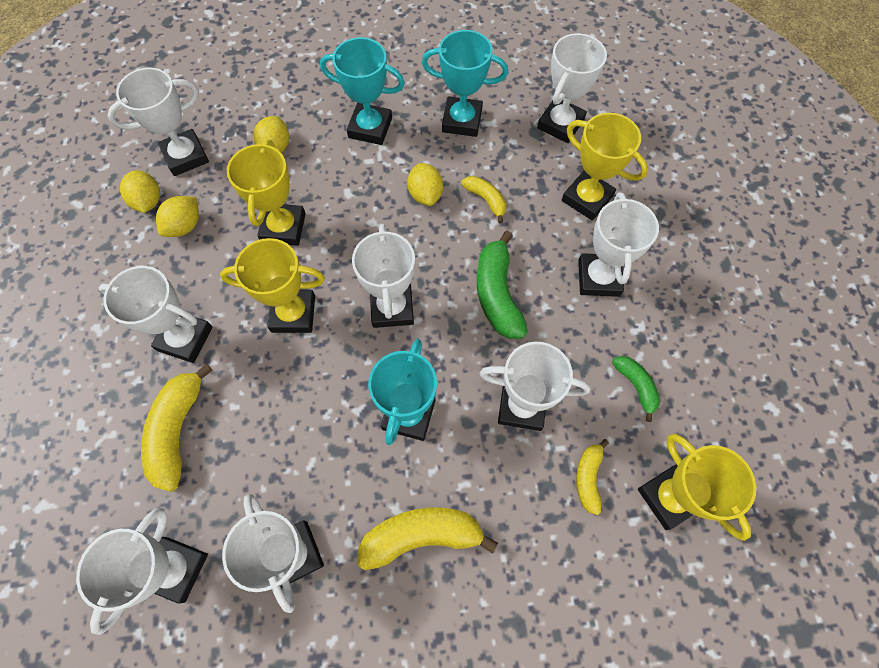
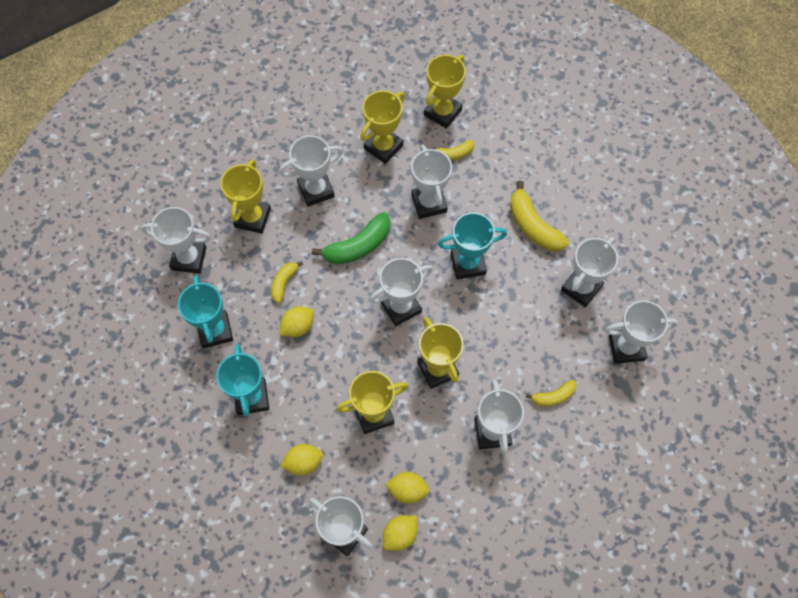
camera: 115 degrees left, 0 degrees up
(178, 431) = (553, 396): yellow banana -> yellow banana, size x0.57
(636, 386) = (383, 147): green banana -> yellow trophy

